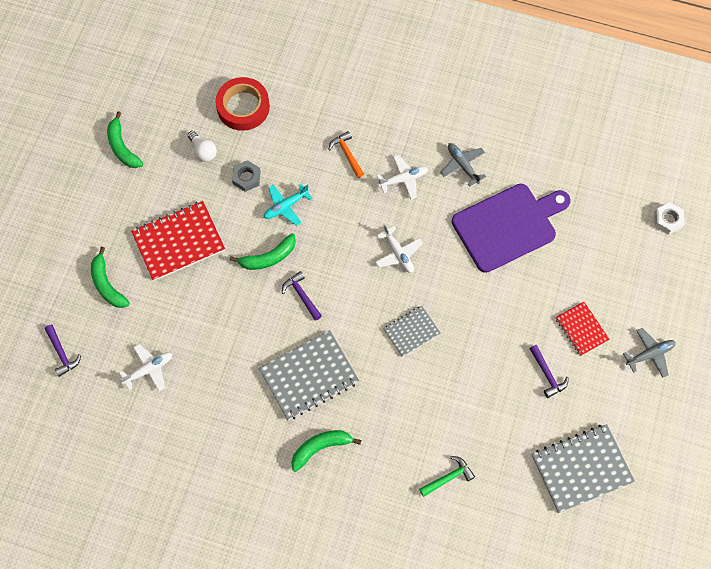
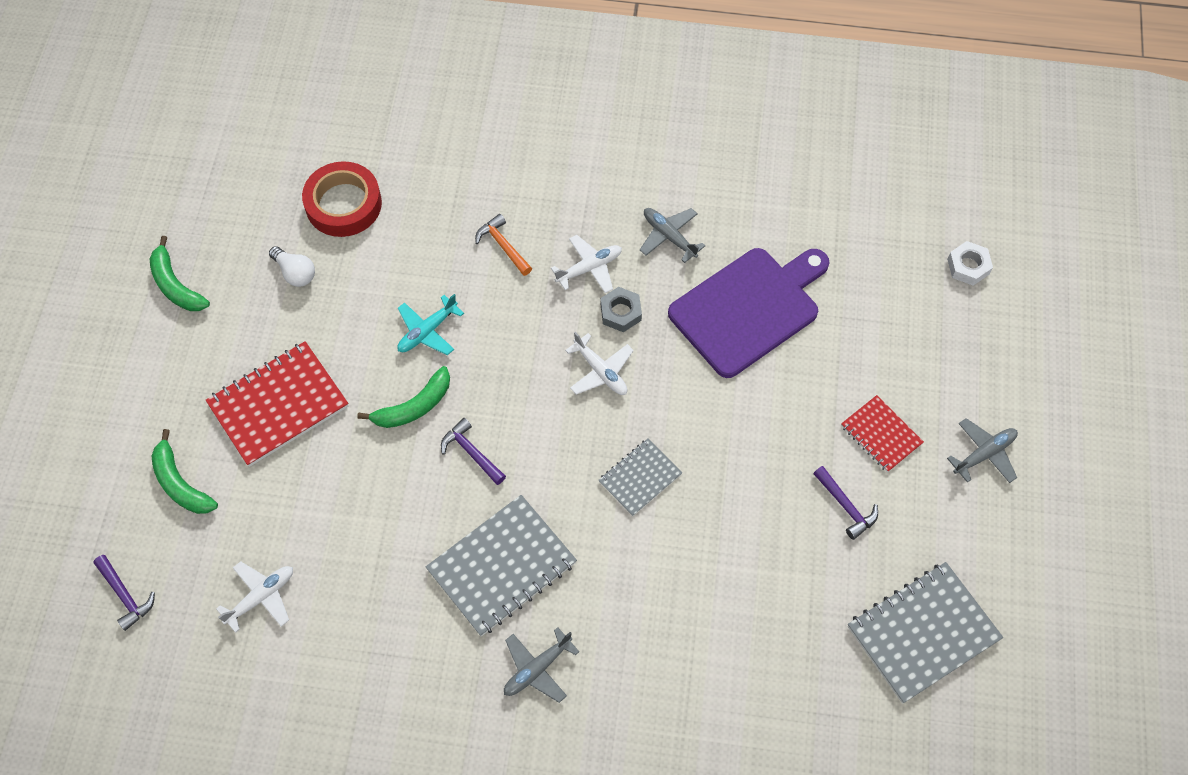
camera: 10 degrees left, 5 degrees down
(246, 178) = (364, 300): grey nut -> grey nut (620, 312)
(320, 448) = (537, 669): green banana -> grey plane
(448, 477) = (733, 680): green hammer -> none

